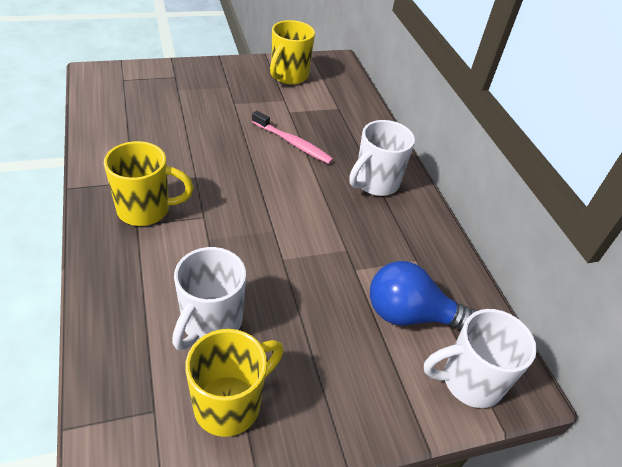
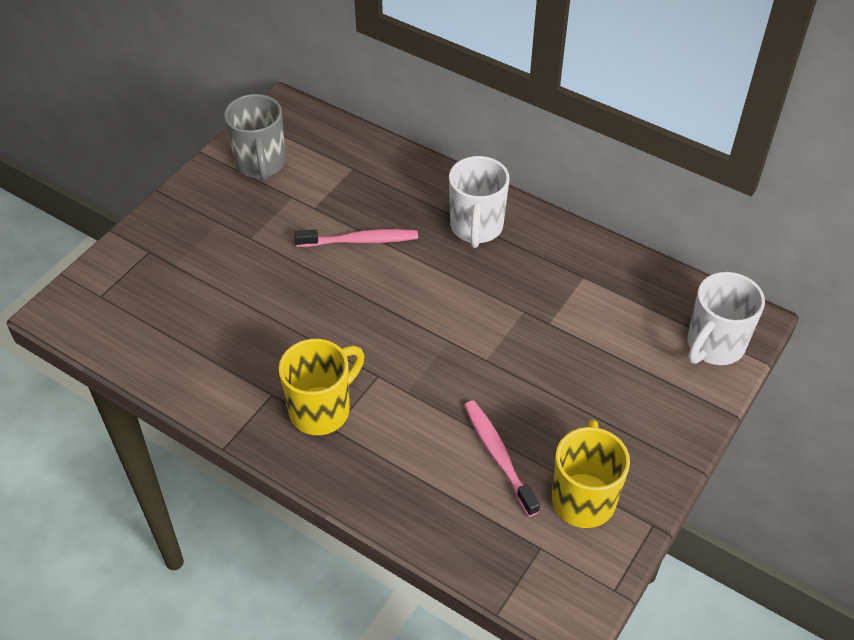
camera: 35 degrees left, 5 degrees up
(210, 323) = (498, 456): white mug -> pink toothbrush
(288, 76) = (261, 164): yellow mug -> grey mug
(410, 315) = (626, 328): blue light bulb -> none

